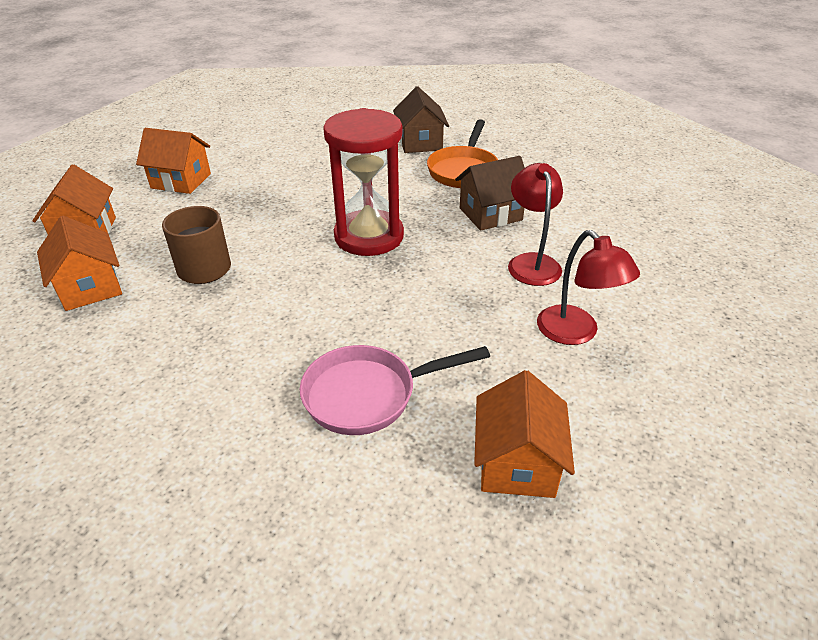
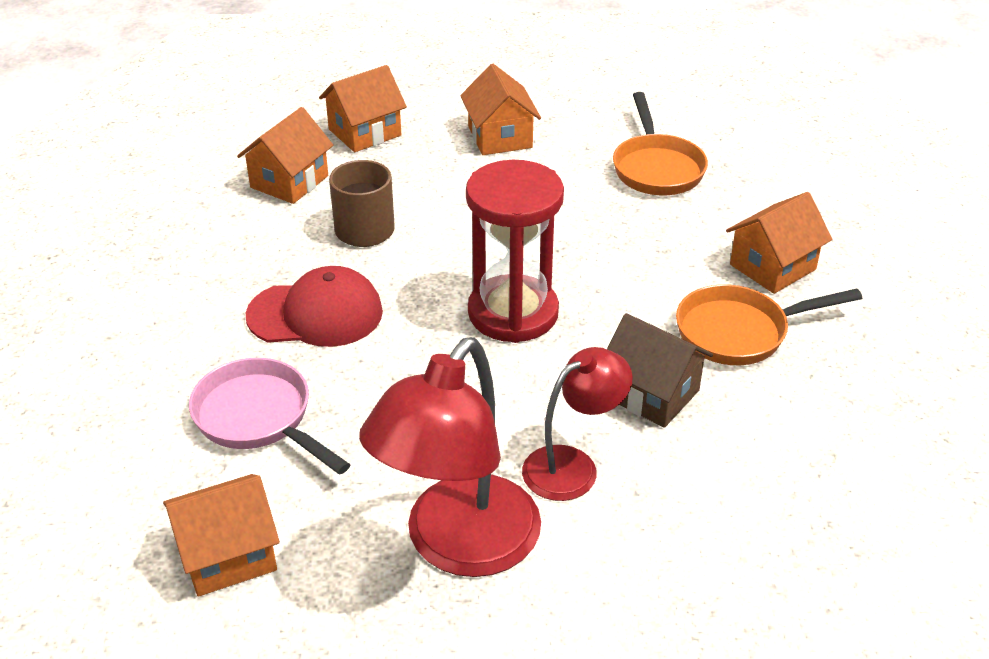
camera: 60 degrees right, 0 degrees up
(274, 324) = (315, 314): none -> red cap
(291, 143) = (657, 168): none -> orange pan
(420, 143) = (772, 267): brown house -> orange house
(576, 333) = (458, 546): red lamp -> red lamp, size x1.70

